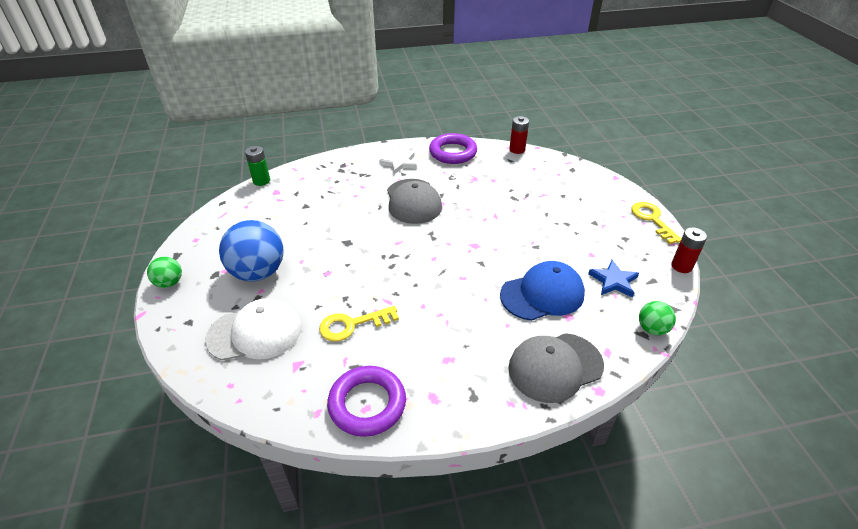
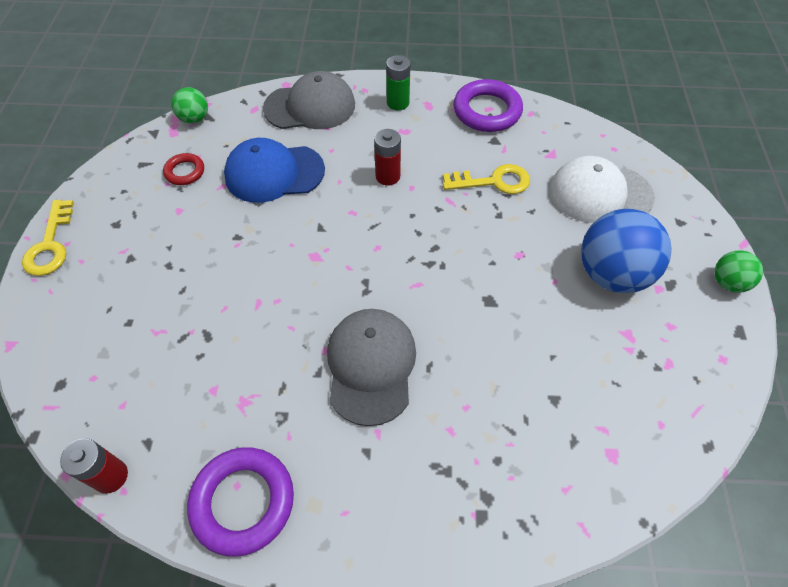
camera: 165 degrees left, 15 degrees up
(261, 181) = (647, 499): green battery -> green battery (398, 103)
(399, 163) = (365, 491): white star -> none
(613, 281) = (185, 172): blue star -> red ring
(681, 266) = (92, 173): red battery -> red battery (387, 176)

